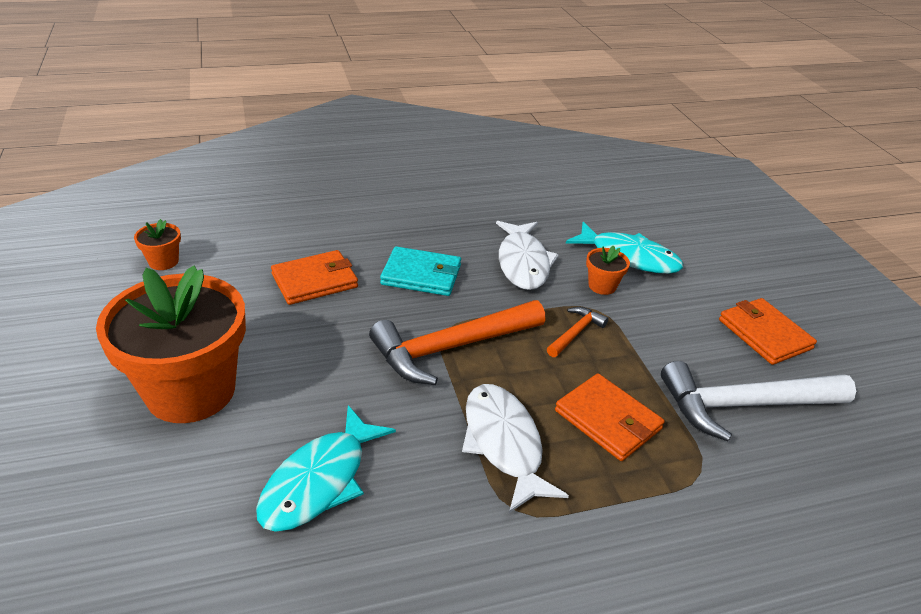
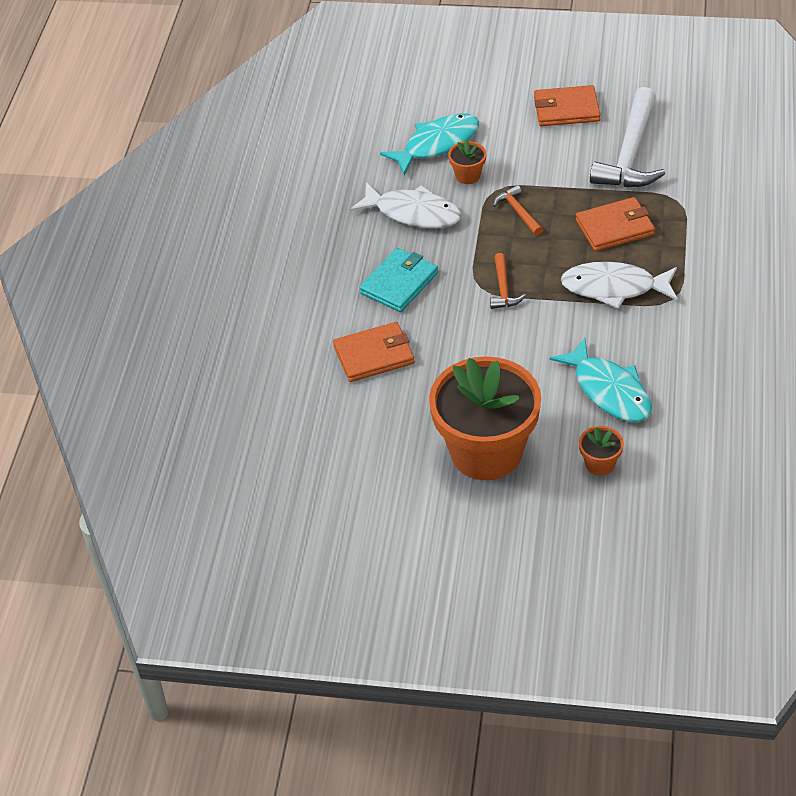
camera: 60 degrees left, 10 degrees up
(163, 261) = (291, 458): orange flower pot -> orange flower pot (600, 464)
(315, 280) = (374, 355): orange wallet -> orange wallet turned 75 degrees clockwise
(451, 348) = (503, 288): orange hammer -> orange hammer, size x0.47

